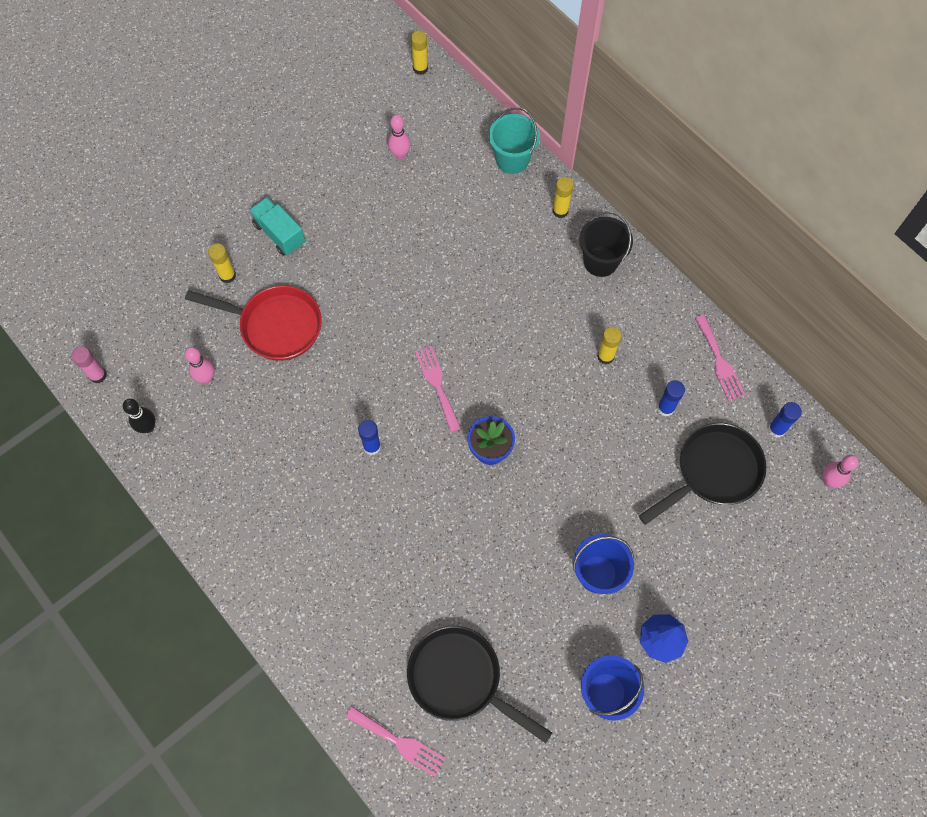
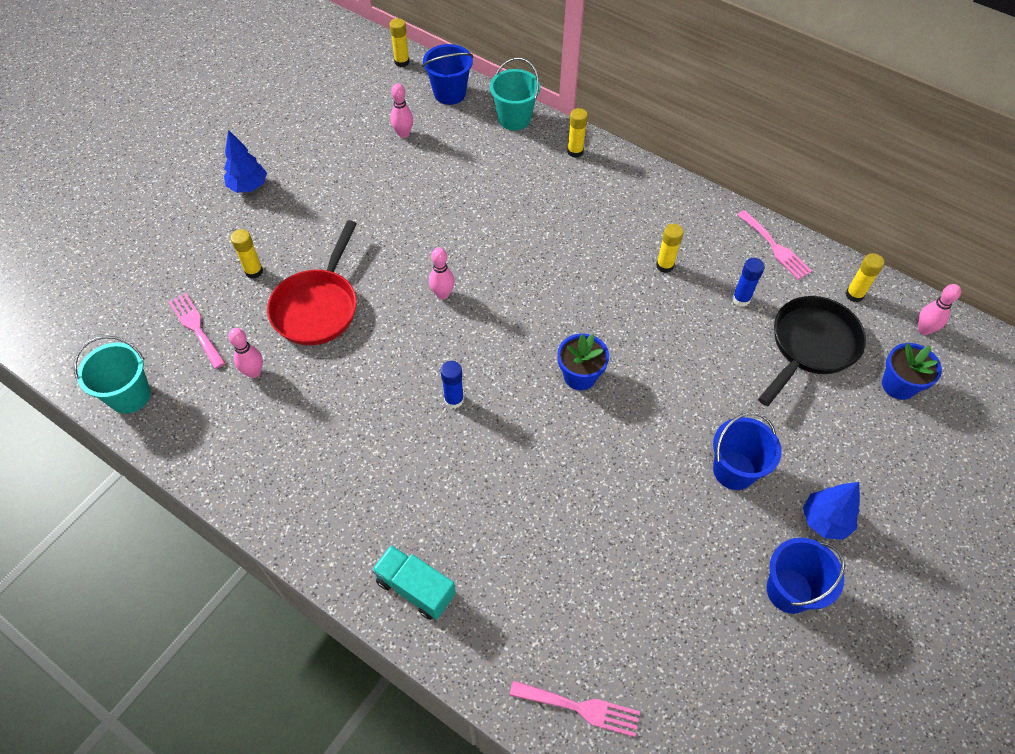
camera: 15 degrees left, 10 degrees down
(98, 375) = (130, 395): pink glue stick -> turquoise bucket
(148, 427) = (199, 435): black bowling pin -> none
(242, 183) = (248, 186): none -> blue tree
(275, 326) = (318, 307): red pan -> red pan turned 105 degrees clockwise
(279, 234) = (300, 223): turquoise truck -> turquoise truck (415, 588)
(390, 338) = (443, 294): none -> pink bowling pin
(437, 384) = (504, 326): pink fork -> pink fork (196, 327)
(457, 116) = (450, 93): none -> blue bucket
(460, 679) = (626, 617): black pan -> none
(600, 261) = (629, 186): black bucket -> none
(776, 429) = (854, 295): blue glue stick -> yellow glue stick
(780, 530) = (898, 385): none -> blue flower pot

